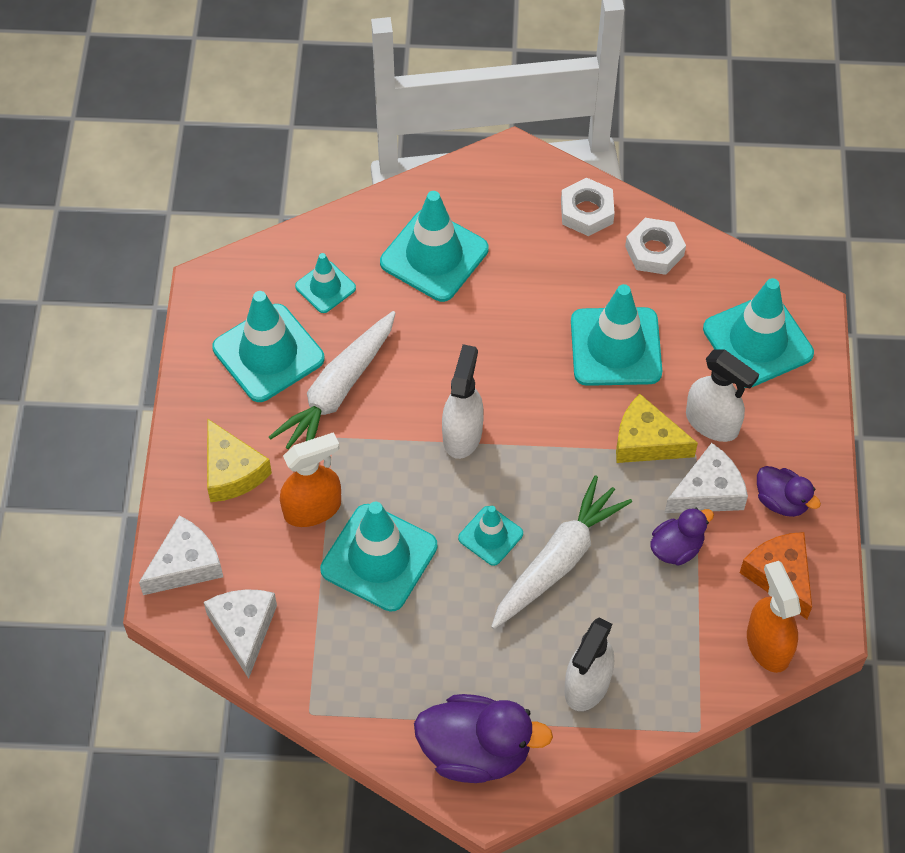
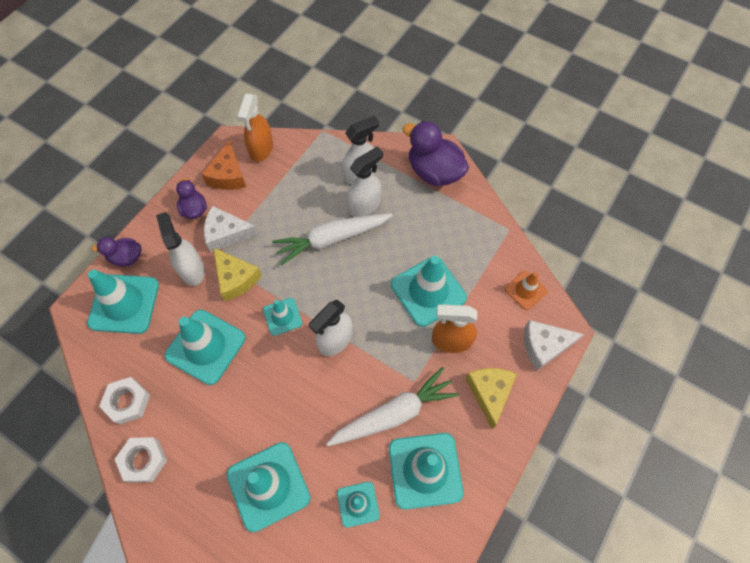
camera: 150 degrees left, 5 degrees up
(243, 629) = (525, 290): white cheese -> orange traffic cone
(490, 536) = (359, 271): turquoise traffic cone -> turquoise traffic cone (282, 316)
(547, 637) = (364, 205): none -> white spray bottle
(676, 548) = (266, 214): purple duck -> purple duck (126, 257)

